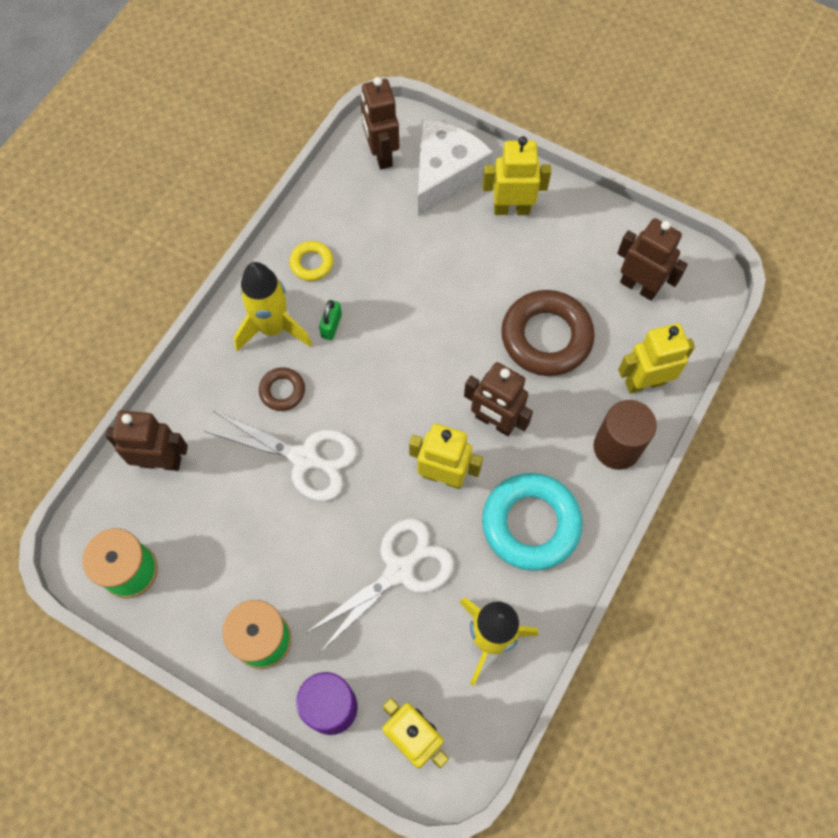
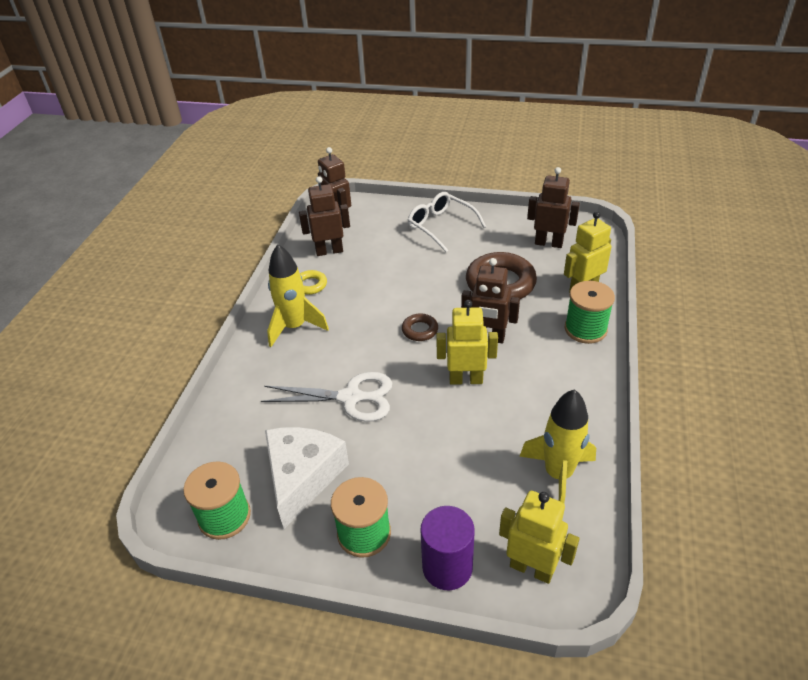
camera: 15 degrees left, 25 degrees down
(161, 461) = (230, 431): brown robot -> brown robot (329, 251)
(282, 391) = (316, 361): brown ring -> brown ring (420, 330)
(331, 326) = (339, 315): green padlock -> none
(400, 570) = (461, 449): white scissors -> none
(445, 174) = (386, 220): white cheese -> white cheese (302, 477)
(511, 209) = (441, 226): yellow robot -> white glasses
(530, 524) = (548, 390): turquoise ring -> none
(617, 447) = (585, 329): brown cylinder -> green spool

